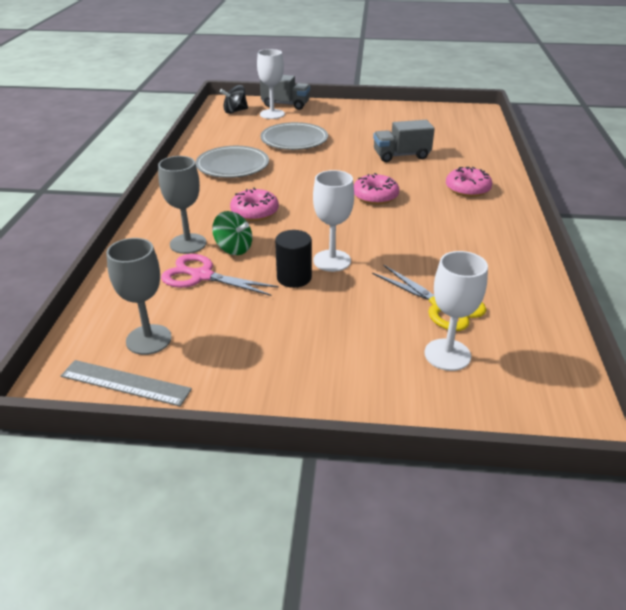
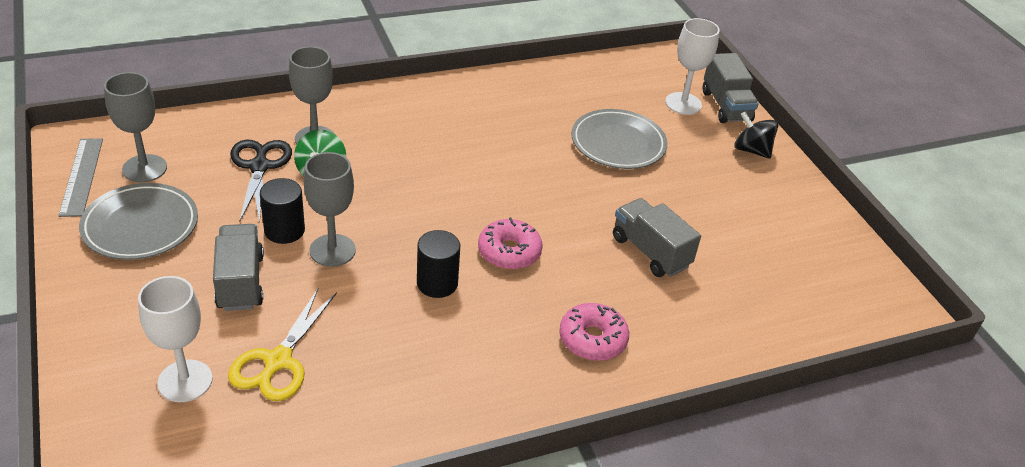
camera: 60 degrees right, 5 degrees up
(201, 276) = (259, 166): pink scissors -> black scissors
(232, 166) = (507, 116): grey plate -> grey plate (140, 226)
(235, 111) = (663, 72): black spinning top -> black spinning top (751, 150)
(254, 212) = (407, 164): pink donut -> none
(332, 261) = (332, 250): white goblet -> grey goblet
(344, 309) = (240, 282): none -> grey truck
(391, 227) = (437, 283): none -> black cylinder

